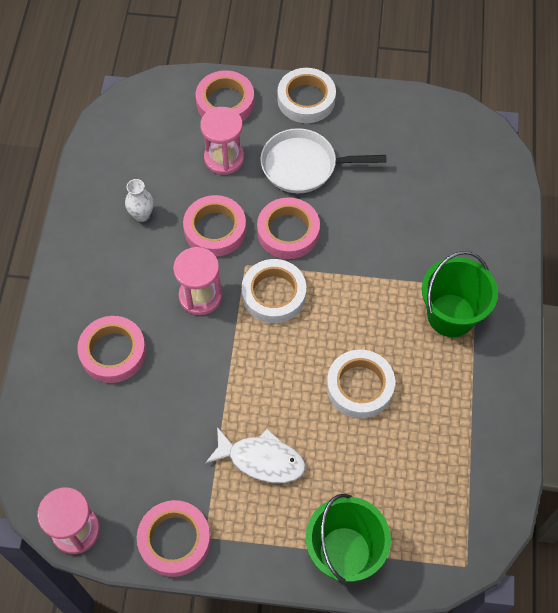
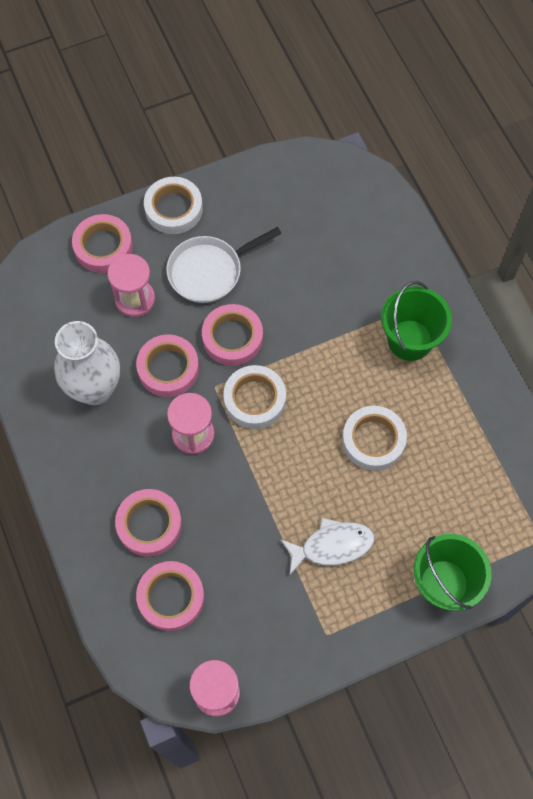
camera: 30 degrees left, 5 degrees up
(142, 215) = (95, 389): white vase -> white vase, size x2.23
(174, 540) = (303, 652): pink tape -> pink tape (171, 597)

